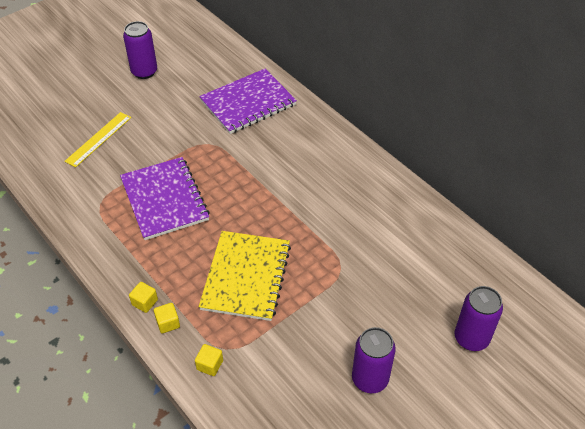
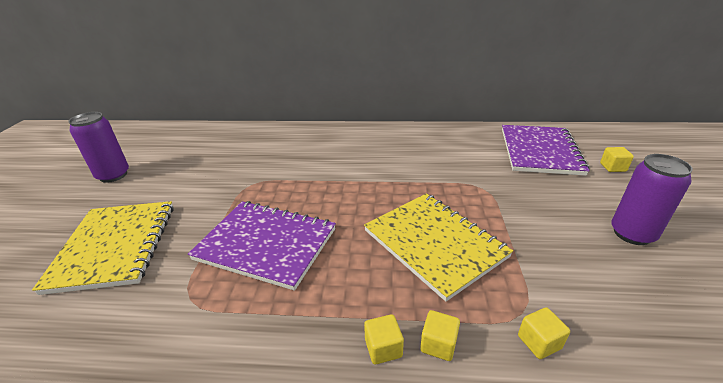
camera: 45 degrees left, 15 degrees down
(99, 139) = (115, 246): yellow ruler -> yellow notebook
(248, 103) = (250, 146): purple notebook -> purple notebook (539, 151)
(471, 338) = (613, 167): purple can -> yellow cube

